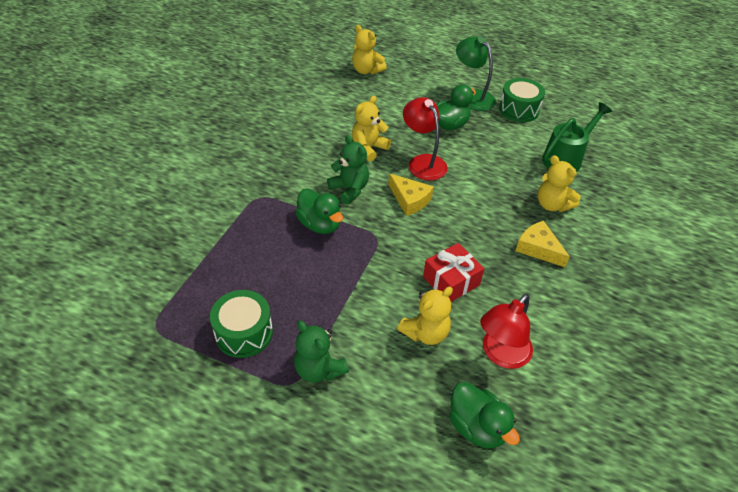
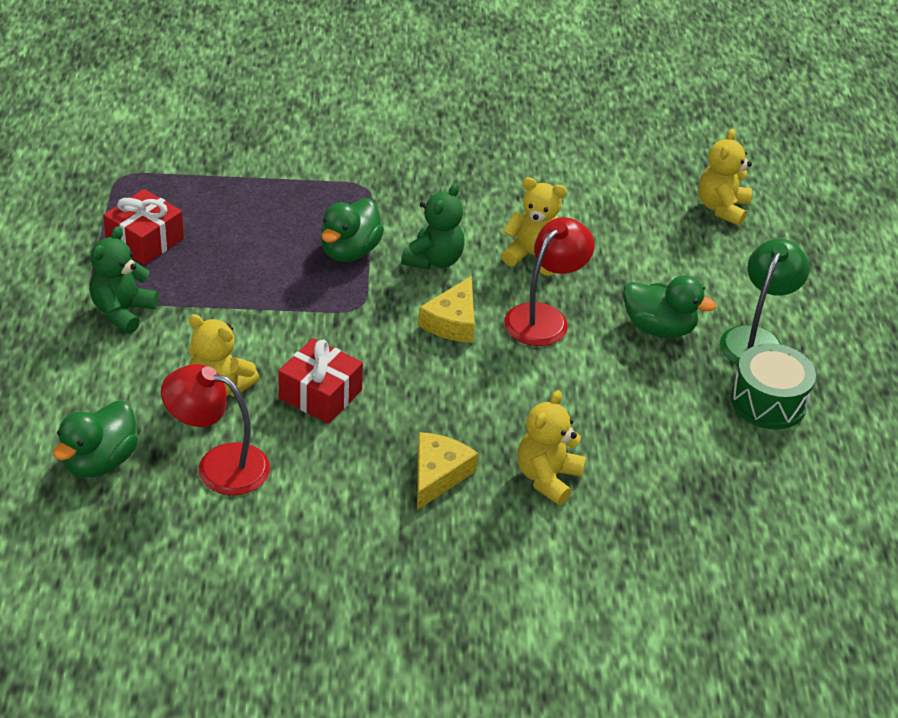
camera: 65 degrees right, 5 degrees down
(244, 333) = (145, 240): green drum -> red gift
(565, 158) = (677, 480): green watering can -> none

